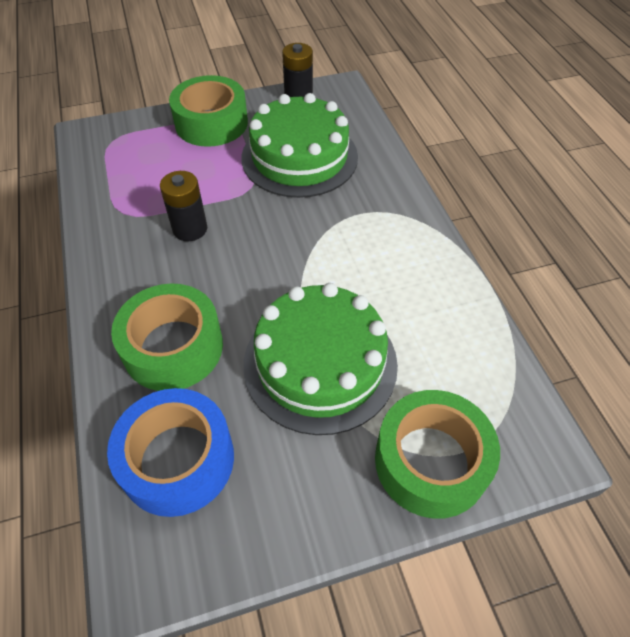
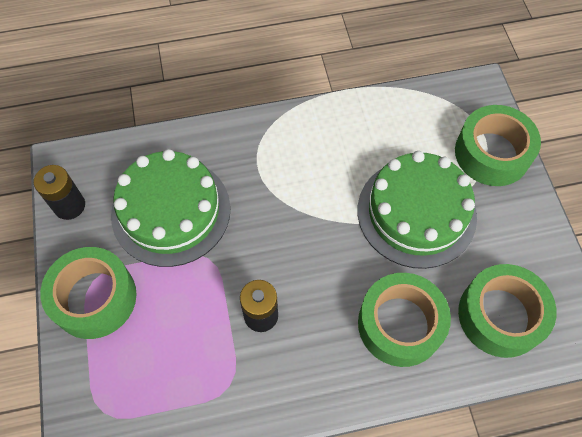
camera: 85 degrees left, 10 degrees up
(177, 459) = (500, 315): blue tape -> green tape

